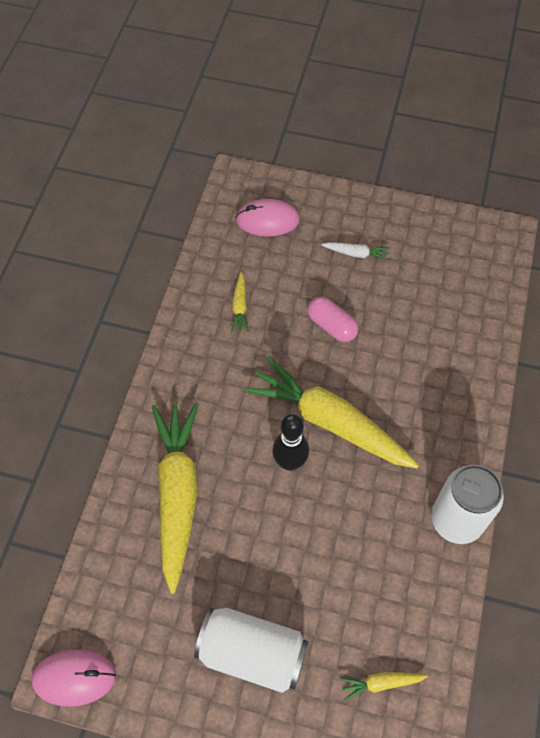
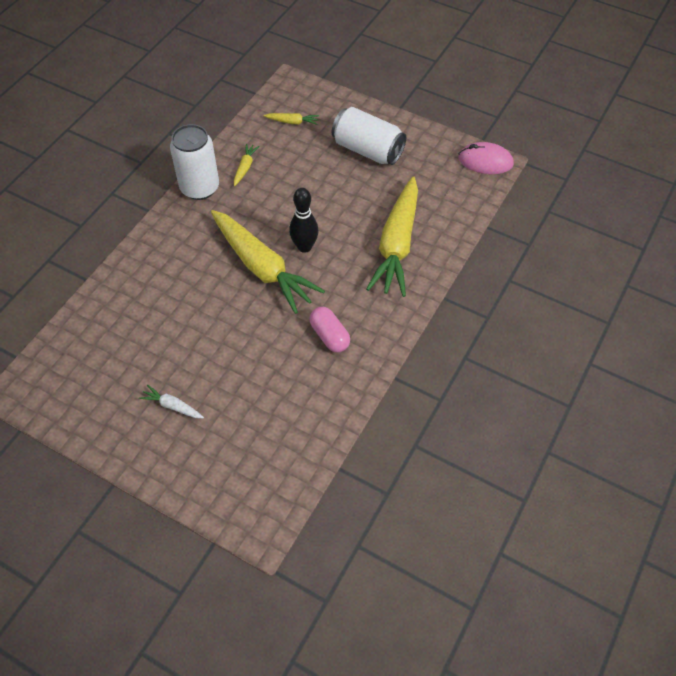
camera: 165 degrees left, 5 degrees down
(240, 306) = (304, 379): yellow carrot -> yellow carrot (245, 167)
(267, 220) = (246, 466): pink mouse -> none
(332, 326) = (227, 342): pink capsule -> pink capsule (329, 336)

